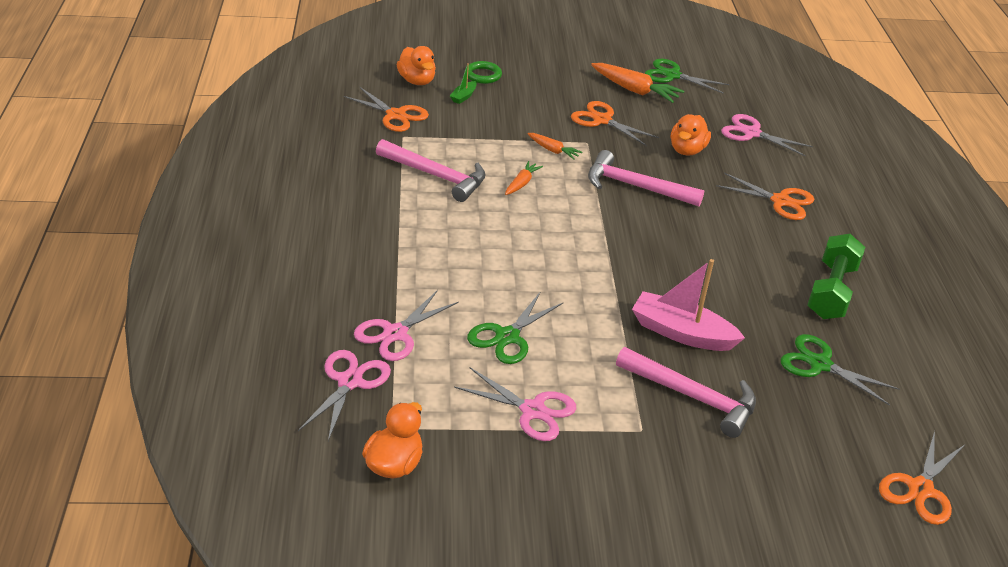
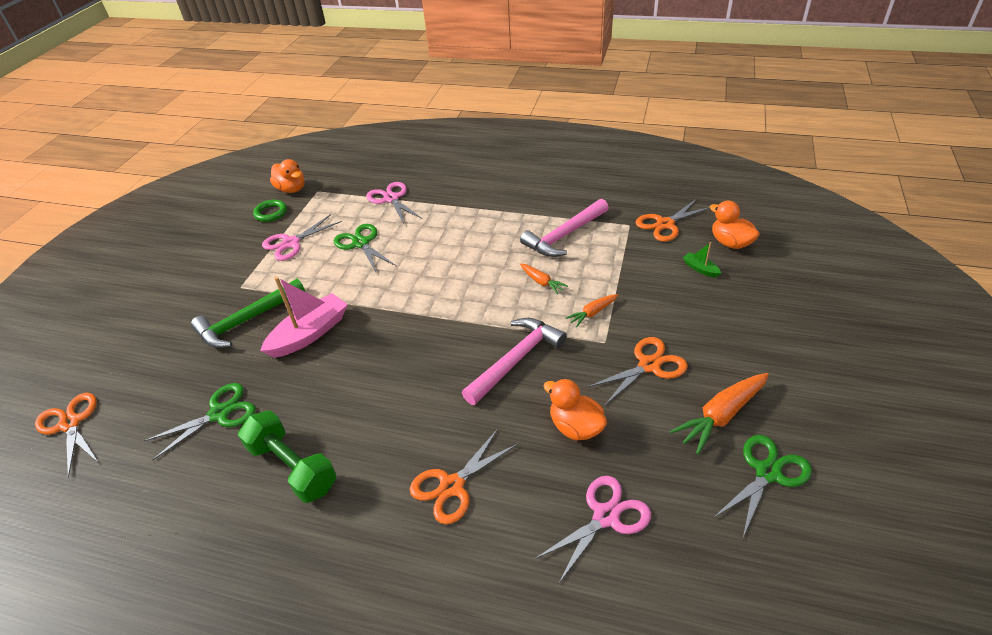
camera: 115 degrees right, 5 degrees up
(350, 382) = (361, 180): pink scissors -> none
(417, 81) = (730, 243): orange duck -> orange duck turned 60 degrees clockwise
(483, 75) = (747, 289): green ring -> green ring (271, 213)
(693, 397) = (247, 320): pink hammer -> green hammer

